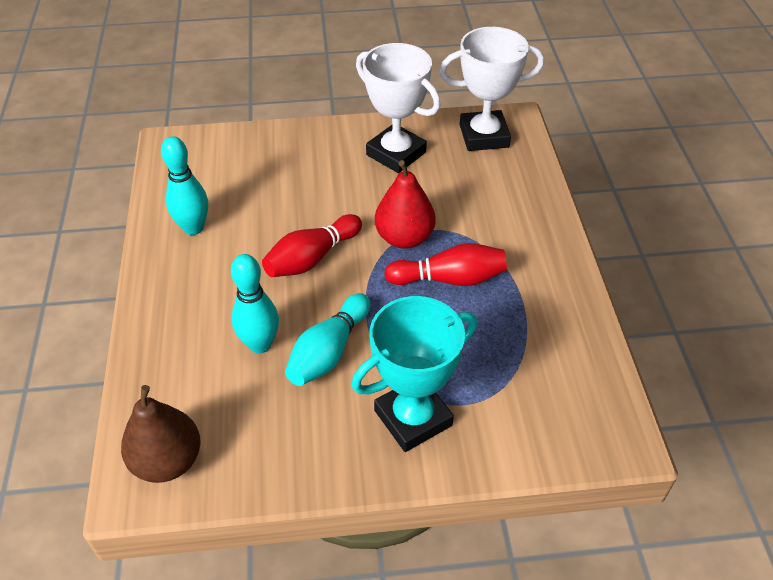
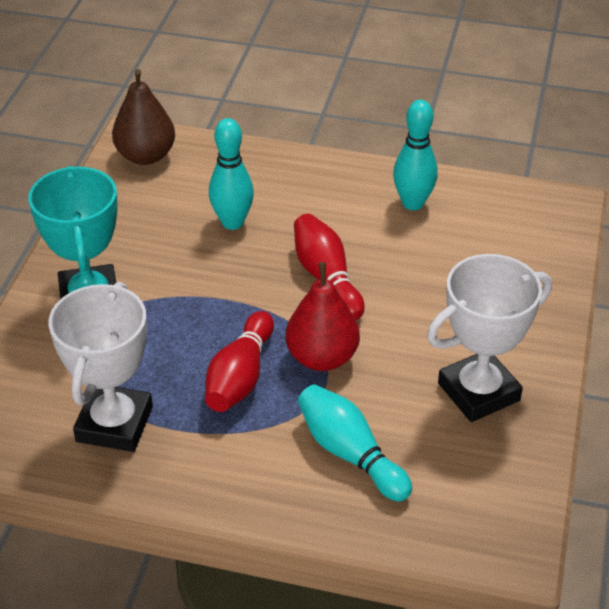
camera: 110 degrees right, 5 degrees down
(329, 351) = (197, 264): turquoise bowling pin -> turquoise bowling pin (350, 454)
(484, 136) = (485, 498): white trophy -> white trophy (114, 424)

